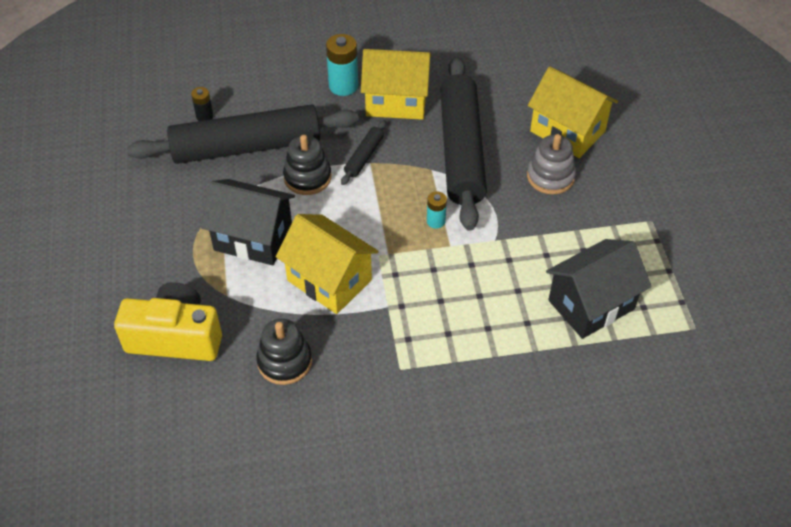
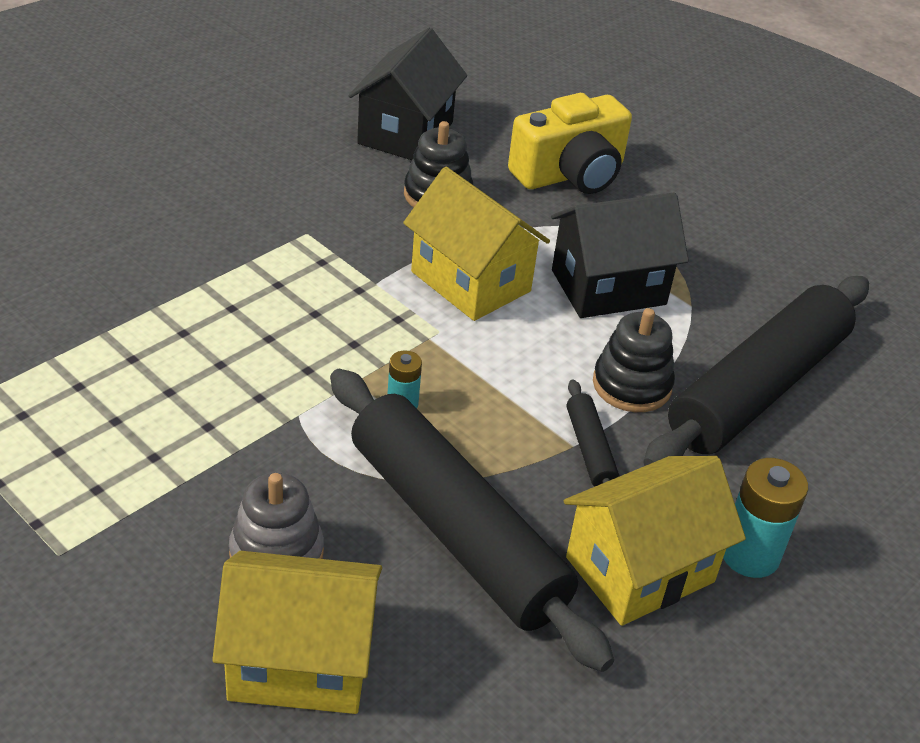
camera: 140 degrees right, 10 degrees down
(204, 116) = (866, 404): black battery -> none
(329, 280) = (471, 281): yellow house -> yellow house turned 45 degrees clockwise
(591, 305) = (104, 387): black house -> black house (405, 133)

